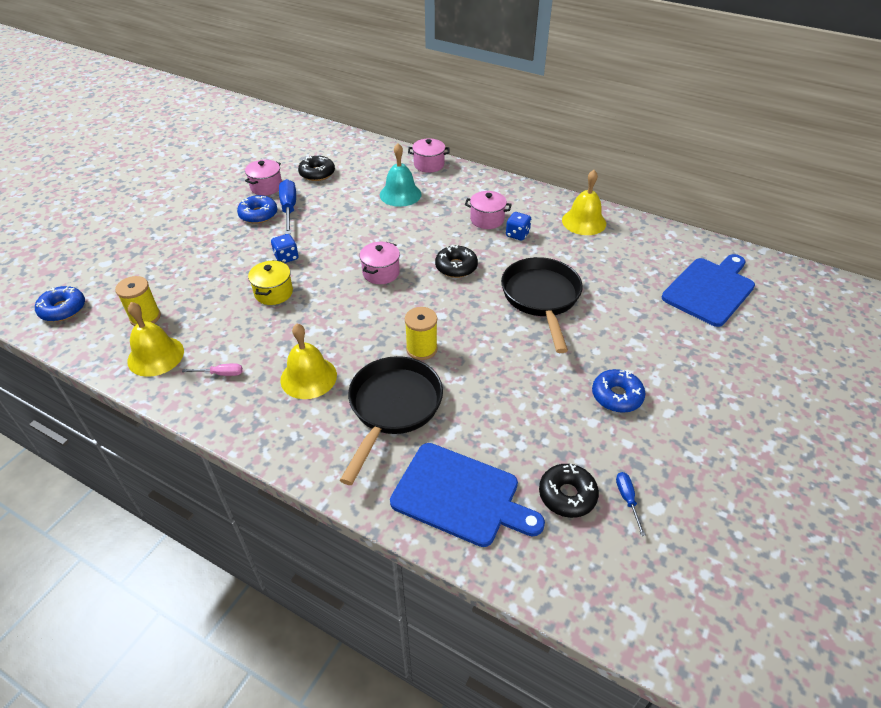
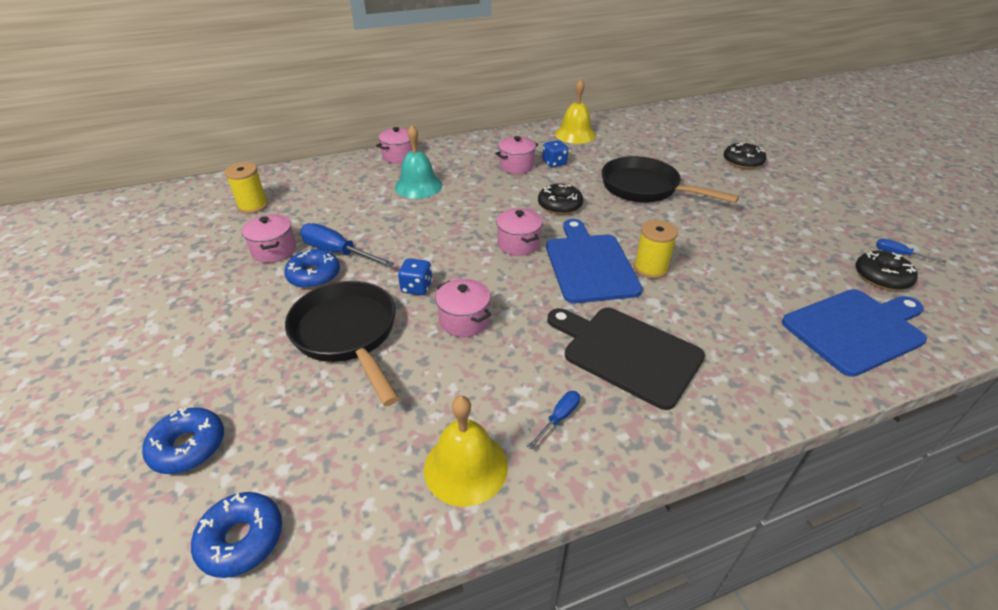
camera: 50 degrees left, 5 degrees down
(145, 317) = (376, 447): yellow spool -> yellow spool (253, 206)
(221, 374) = (559, 418): pink screwdriver -> blue screwdriver
(273, 293) = (464, 320): yellow pot -> pink pot
(308, 377) = (627, 353): yellow bell -> black cutting board
(317, 173) = (308, 212): black donut -> black donut (742, 162)
(393, 408) = (717, 318): black pan -> black pan (348, 335)
(616, 396) = (785, 210): blue donut -> blue donut (188, 446)
(710, 289) = (704, 131): blue cutting board -> blue cutting board (589, 264)

